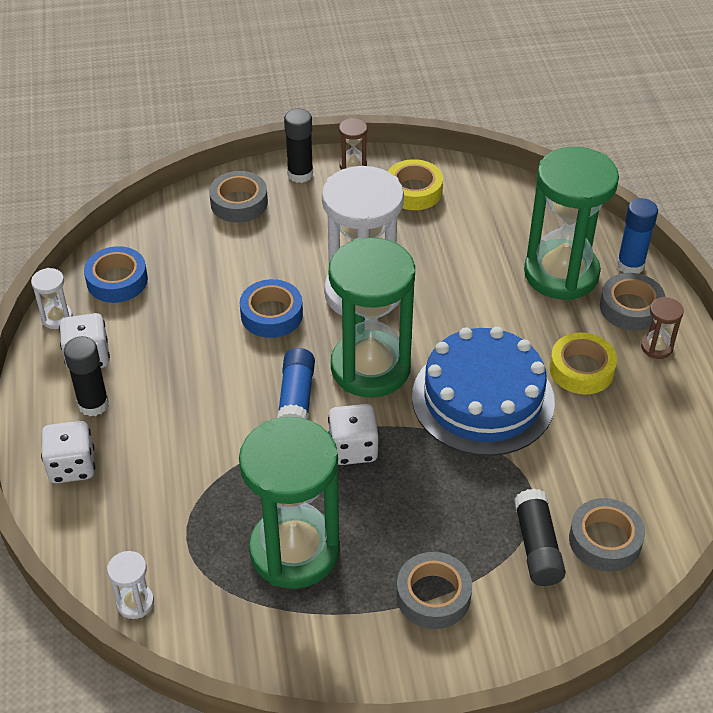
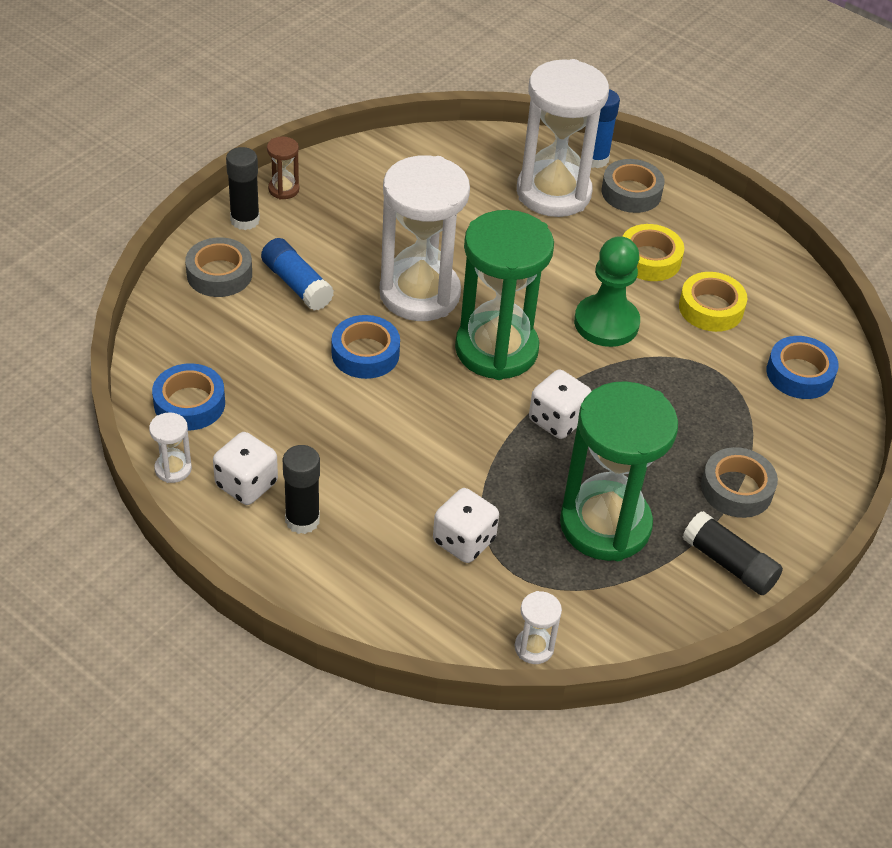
camera: 45 degrees left, 0 degrees up
(72, 466) = (348, 581): white dice -> white dice (464, 541)
(296, 399) = (468, 409): blue glue stick -> blue glue stick (297, 284)
(414, 191) = (361, 185): yellow tape -> yellow tape (711, 308)
(483, 399) = (606, 323): blue cake -> green pawn
(537, 547) = (763, 407): black glue stick -> black glue stick (729, 564)
(561, 274) = (553, 193): green hourglass -> white hourglass
(605, 540) = (799, 374): grey tape -> blue tape
(656, 347) = (681, 213): brown hourglass -> none

